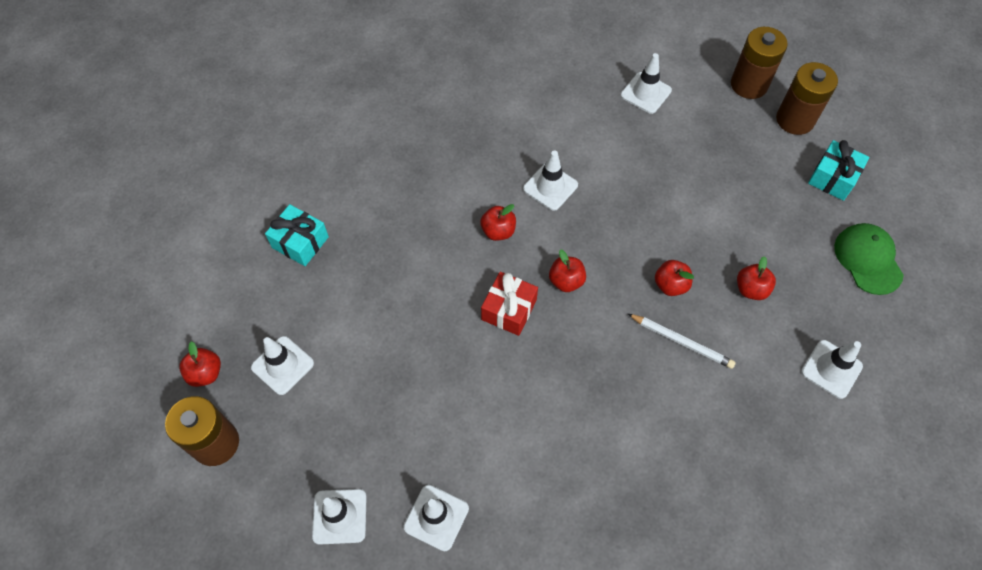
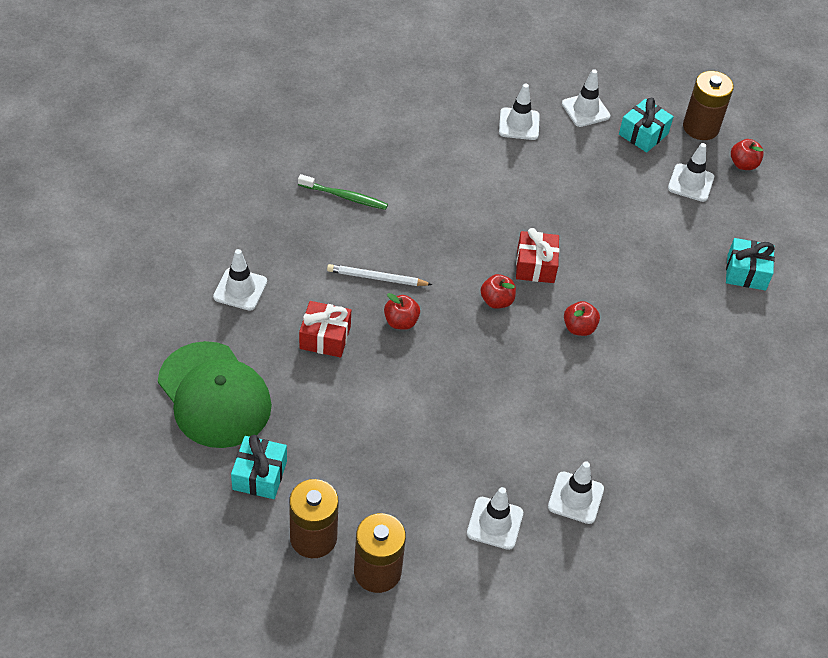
camera: 155 degrees right, 10 degrees down
(291, 453) = (643, 134): none -> turquoise gift
(550, 187) = (551, 383): white traffic cone -> white traffic cone (575, 498)
(691, 463) = (344, 196): none -> green toothbrush
(751, 289) = (325, 337): red apple -> red gift
(868, 259) = (214, 395): green cap -> green cap, size x1.59

